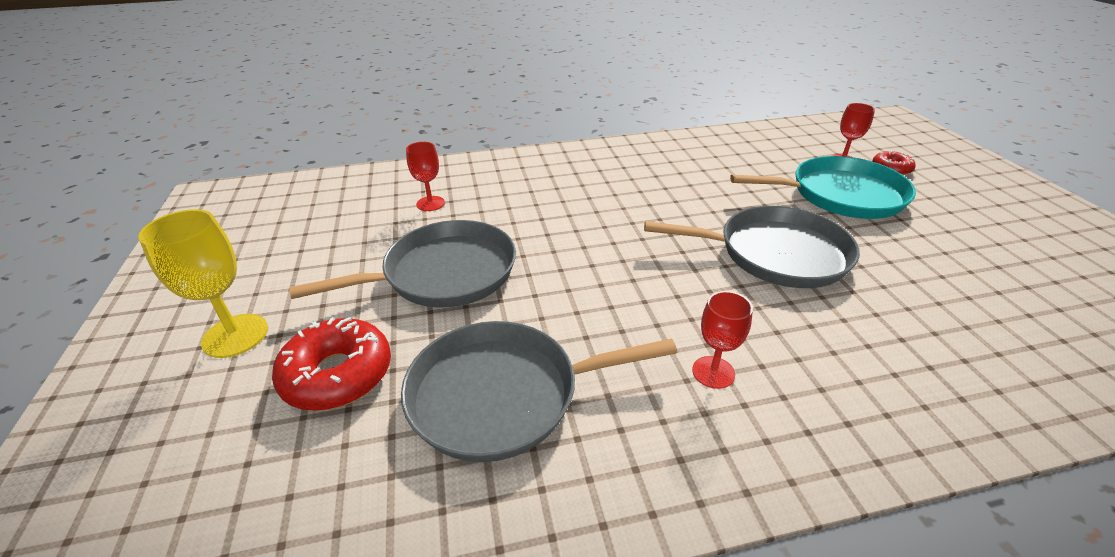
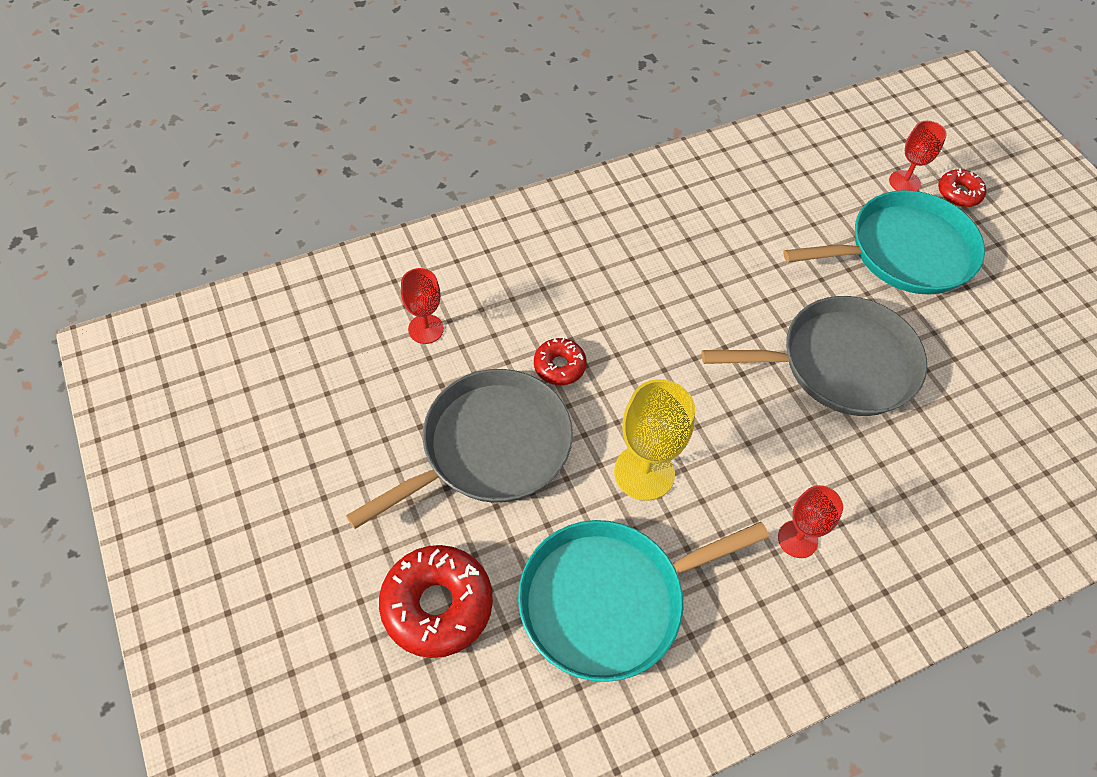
camera: 15 degrees left, 20 degrees up
(235, 335) = (300, 574): yellow goblet -> yellow goblet (644, 472)
(503, 394) = (609, 600): grey pan -> turquoise pan
(525, 232) = (559, 366): none -> red donut

